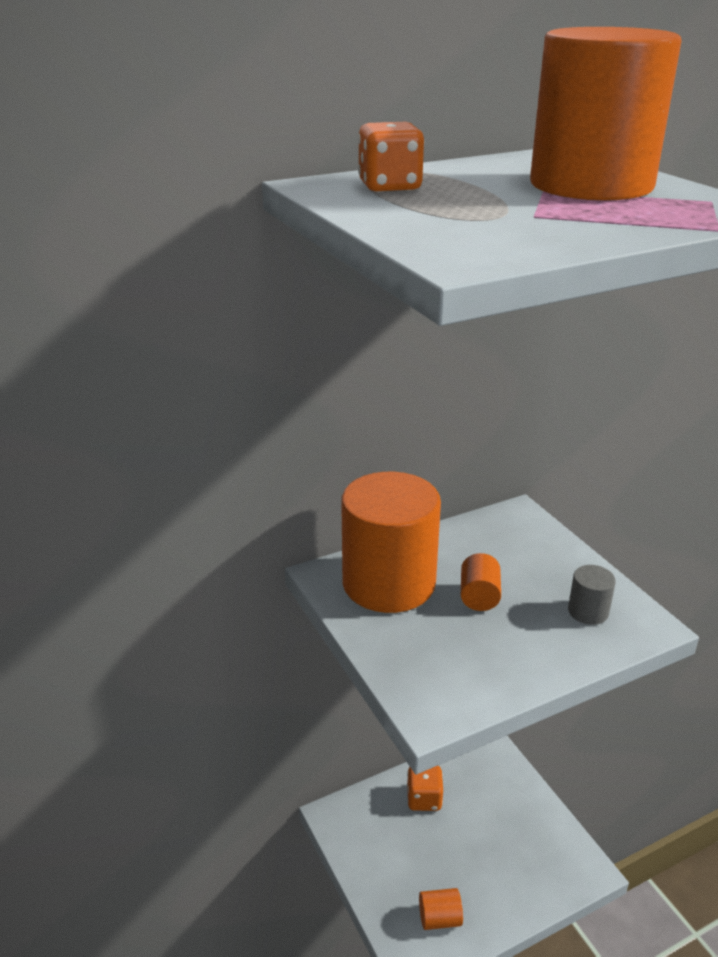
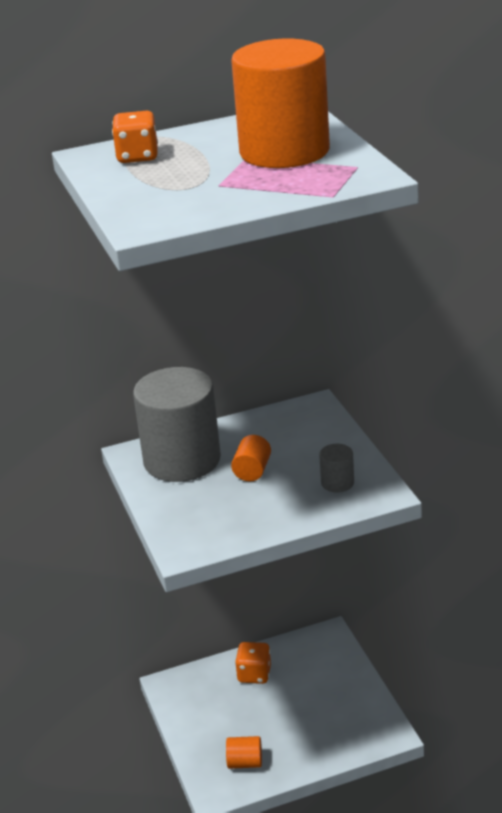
camera: 10 degrees right, 0 degrees up
(388, 583) = (182, 460): orange cylinder -> grey cylinder

